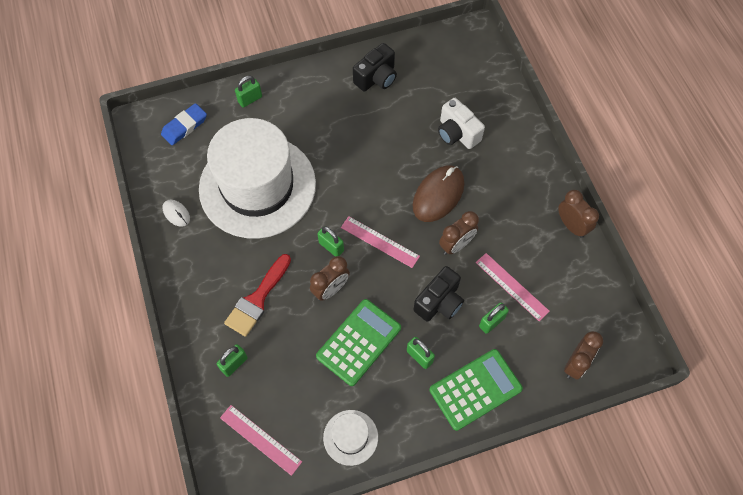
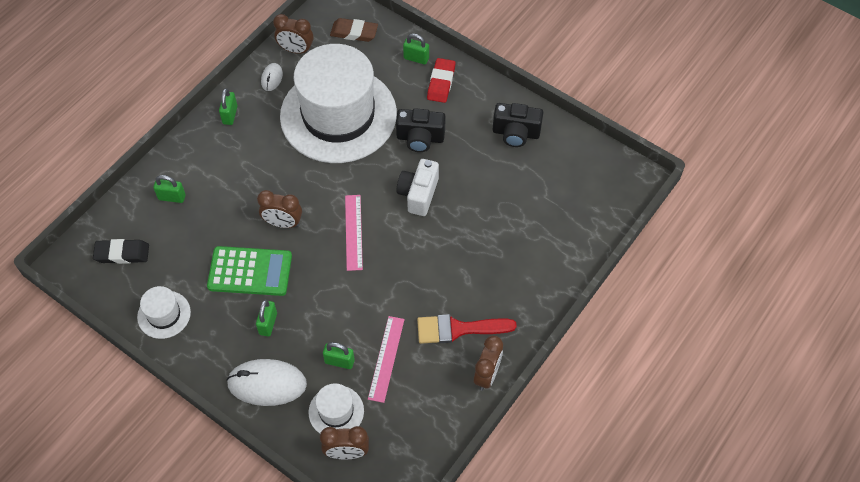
camera: 55 degrees right, 5 degrees down
(184, 126) = (354, 32): blue eraser -> brown eraser
(257, 299) = (237, 178): red brush -> red brush (458, 329)
(260, 439) = (122, 253): pink ruler -> black eraser
(288, 97) = (441, 82): none -> red eraser
(331, 247) = (322, 200): green padlock -> green padlock (230, 115)
(438, 195) = (434, 249): brown mouse -> none
(439, 302) = (329, 310): black camera -> black camera (420, 138)
(456, 245) = (394, 291): brown clock -> brown clock (296, 50)
(457, 133) = (510, 227): white camera -> white camera (418, 194)
(475, 389) = (267, 384): green calculator -> white mouse
(535, 351) = (336, 411): none -> white hat

